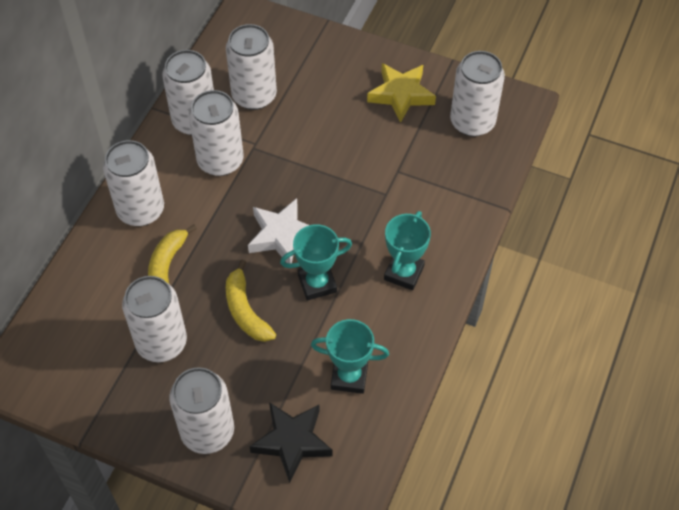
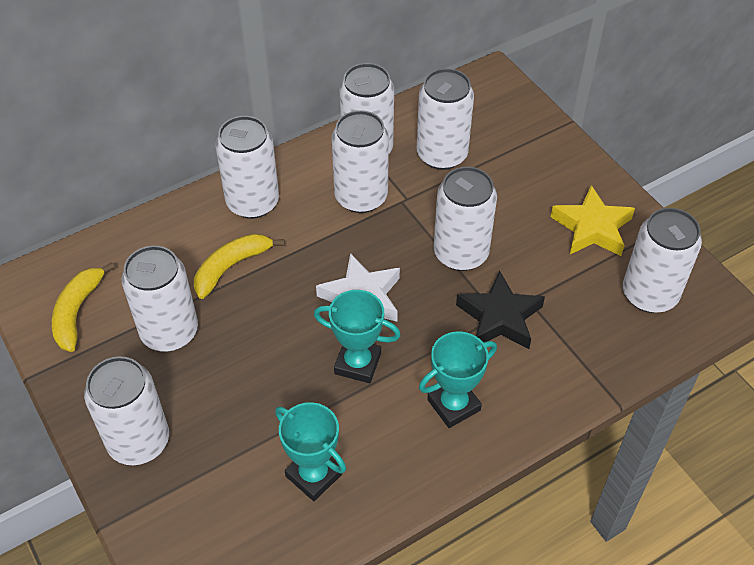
camera: 35 degrees right, 5 degrees down
(245, 310) = (269, 348): yellow banana -> yellow banana (77, 312)
(292, 441) = (206, 503): black star -> black star (499, 317)
(326, 163) = (461, 253): none -> white can

